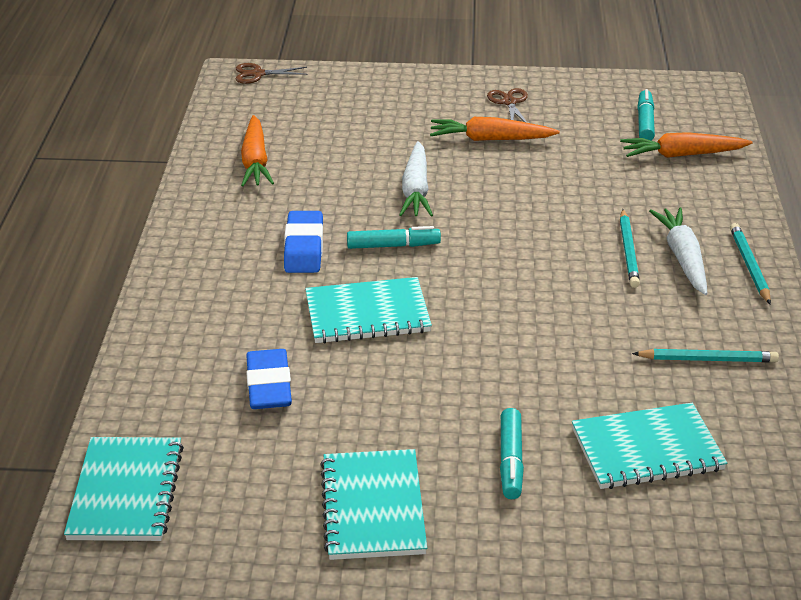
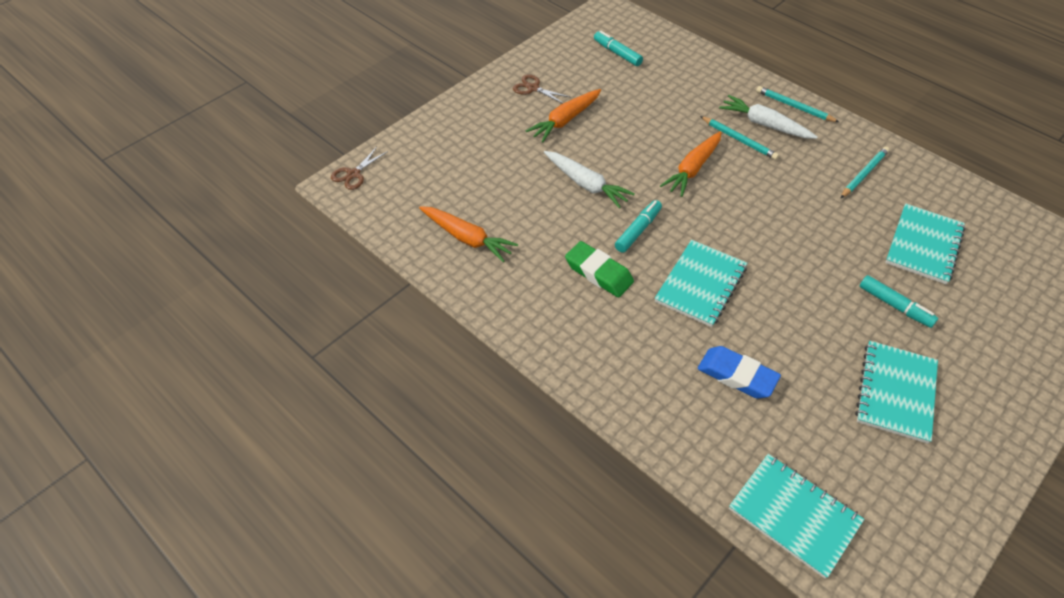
camera: 50 degrees left, 15 degrees up
(304, 248) = (598, 273): blue eraser -> green eraser
(373, 507) = (896, 392): turquoise notebook -> turquoise notebook turned 75 degrees clockwise
(682, 155) = (665, 62): orange carrot -> orange carrot (692, 169)

